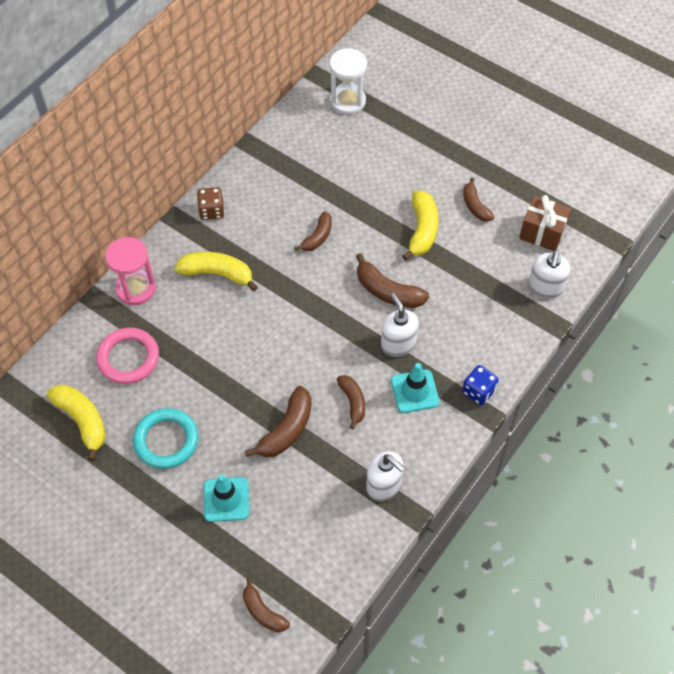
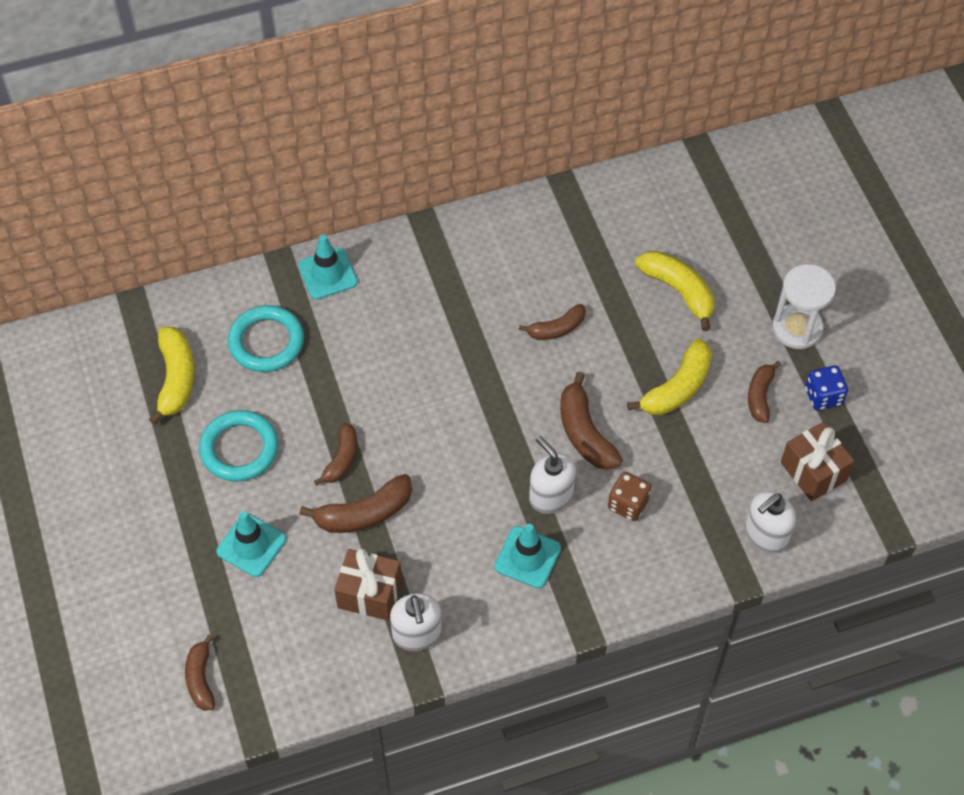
camera: 35 degrees right, 0 degrees up
(128, 358) = (266, 342): pink ring -> turquoise ring
(136, 288) = (327, 274): pink hourglass -> turquoise traffic cone
(212, 211) = (466, 236): brown dice -> brown dice (628, 504)
(217, 274) = (420, 307): yellow banana -> yellow banana (678, 291)
(332, 479) = (369, 593): none -> brown gift
(347, 101) = (710, 195): white hourglass -> white hourglass (797, 328)
(352, 402) = (453, 527): brown banana -> brown banana (341, 459)
(398, 343) = (551, 496): white soap dispenser -> white soap dispenser turned 45 degrees counterclockwise
(478, 391) = (596, 601): blue dice -> blue dice (823, 396)

